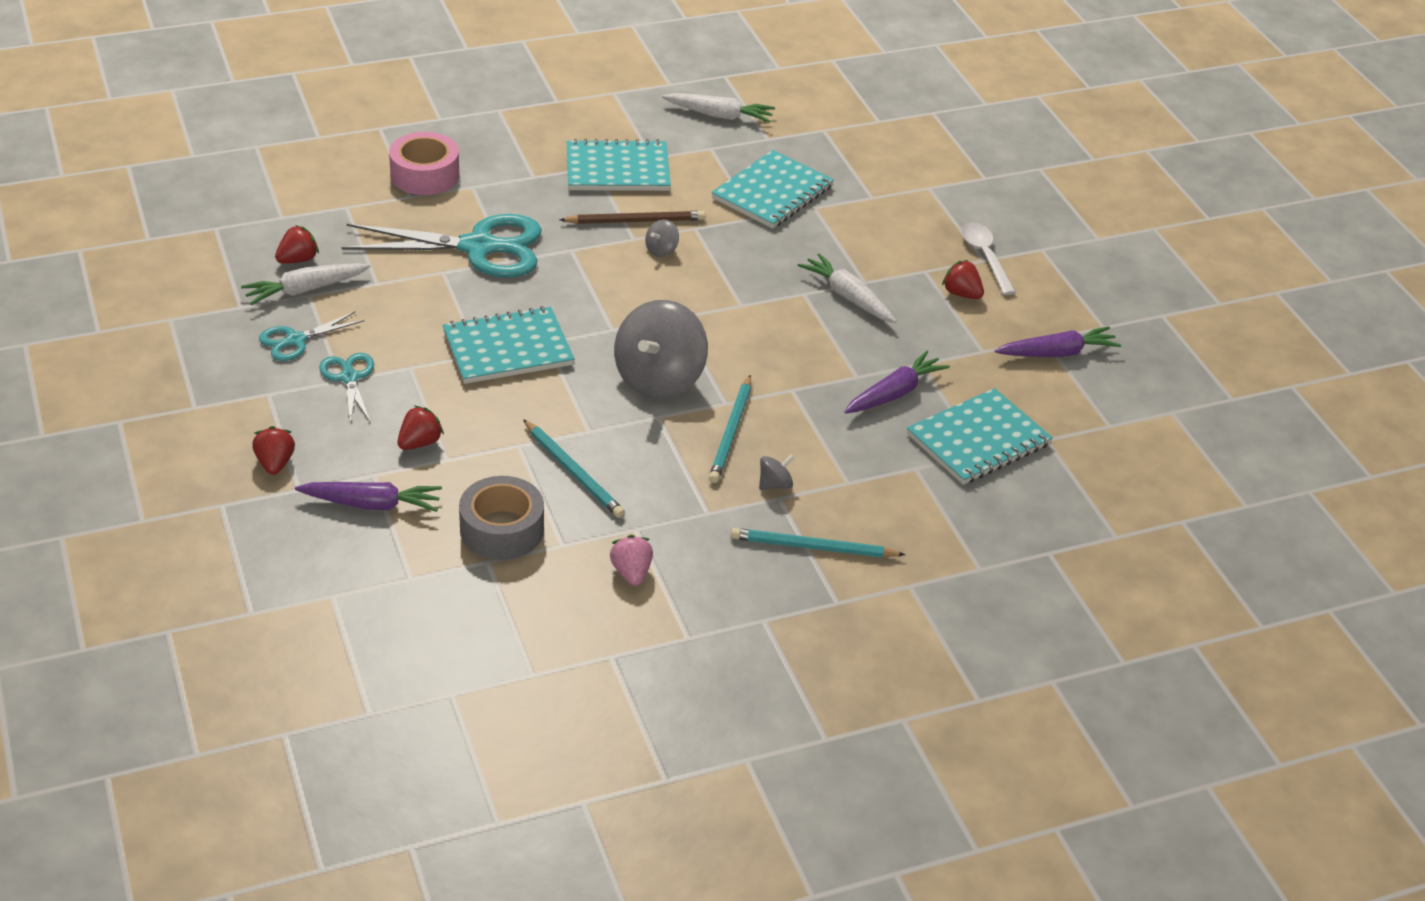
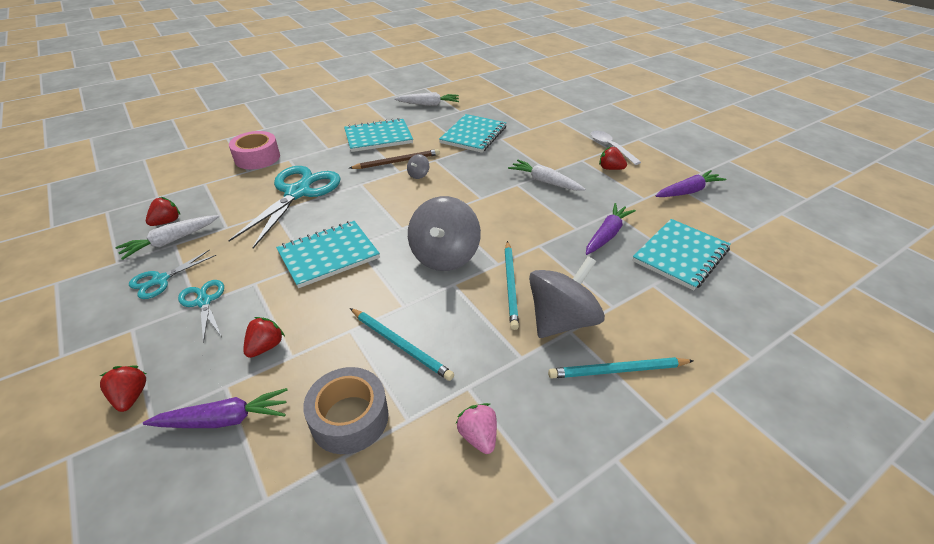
camera: 10 degrees left, 0 degrees up
(478, 247) = (297, 193): turquoise scissors -> turquoise scissors turned 60 degrees counterclockwise
(775, 485) = (561, 320): grey spinning top -> grey spinning top, size x2.40

